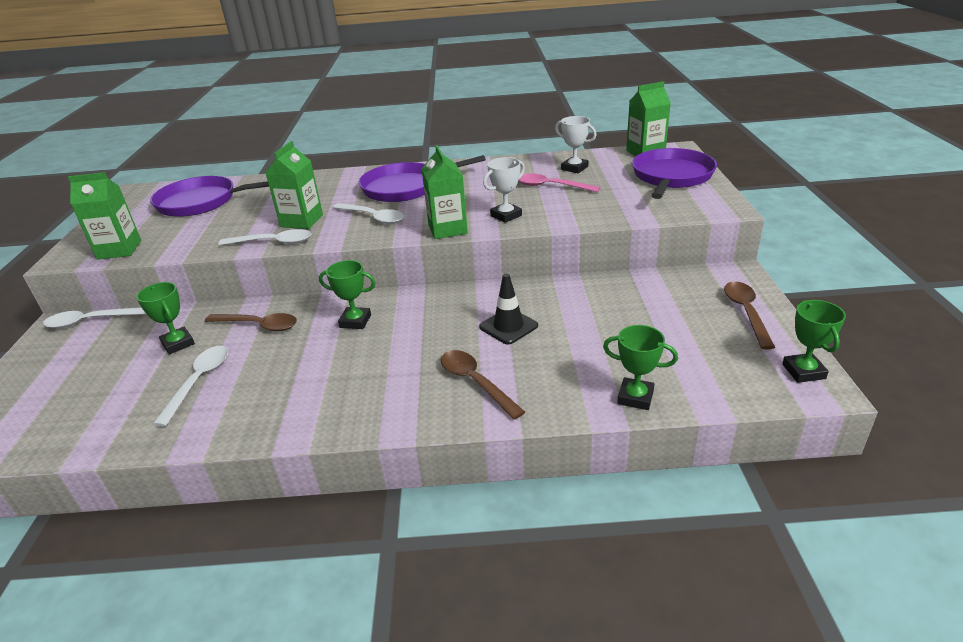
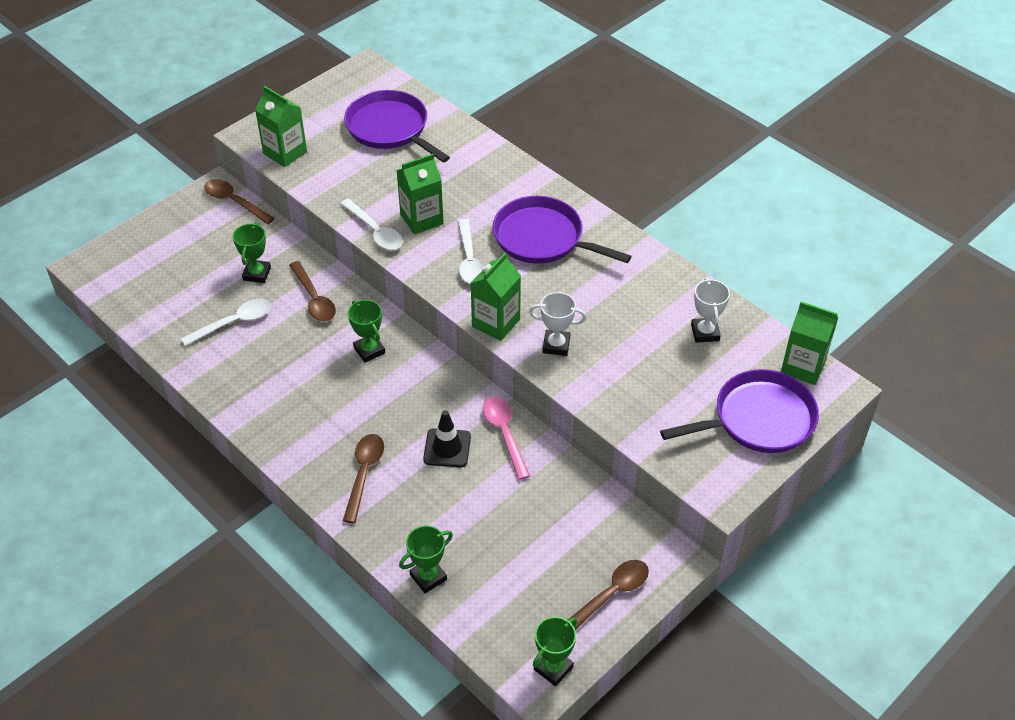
camera: 45 degrees right, 15 degrees up
(90, 321) = (234, 202): white spoon -> brown spoon
(550, 186) = (645, 339): pink spoon -> pink spoon (504, 434)
(635, 397) = (428, 577): green trophy -> green trophy turned 75 degrees clockwise

